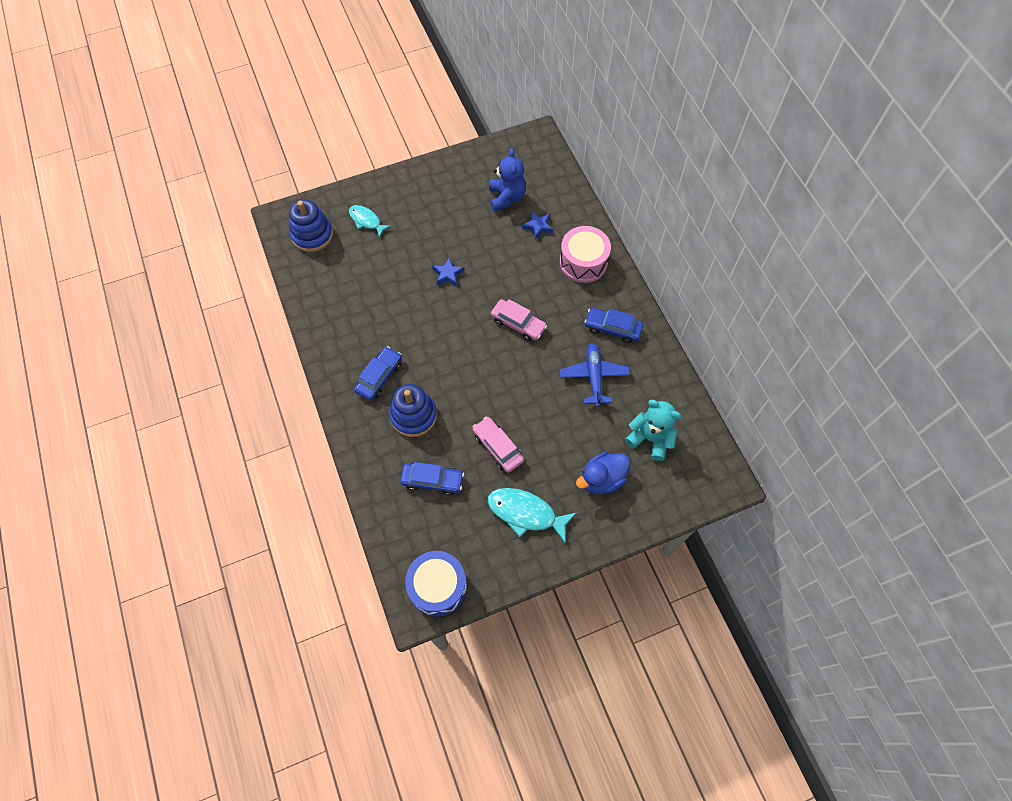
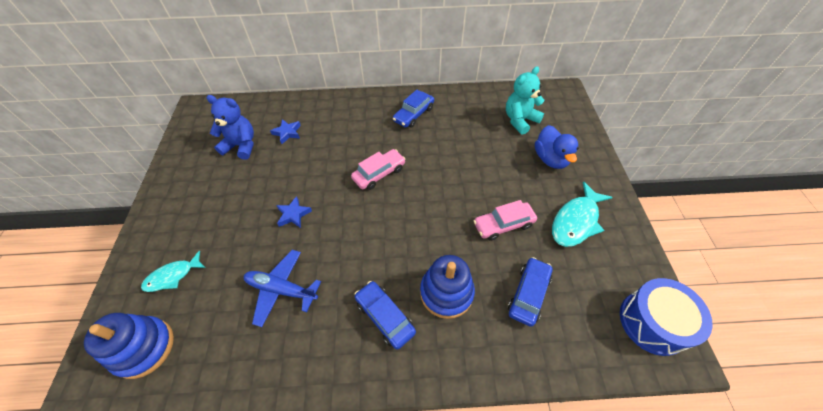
camera: 70 degrees left, 10 degrees down
(583, 262) = (342, 114): pink drum -> none
(594, 377) = (453, 137): blue plane -> blue plane (282, 289)

